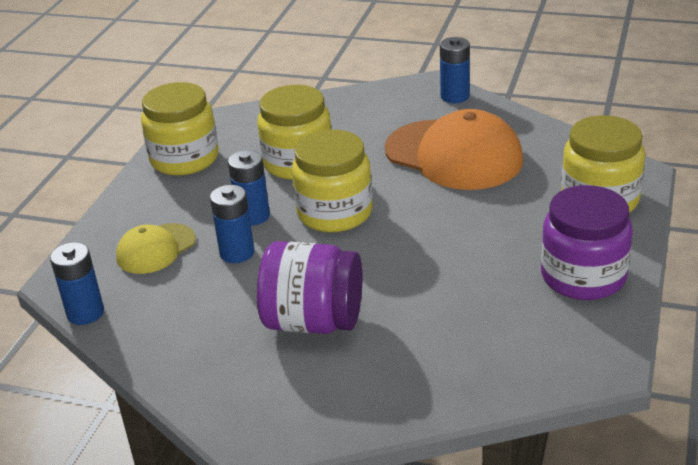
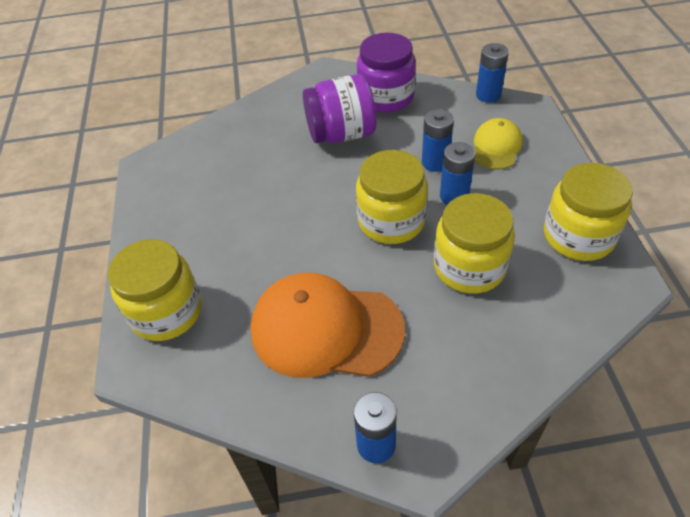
camera: 155 degrees right, 15 degrees up
(583, 276) = (169, 224): purple jar -> purple jar (386, 97)

